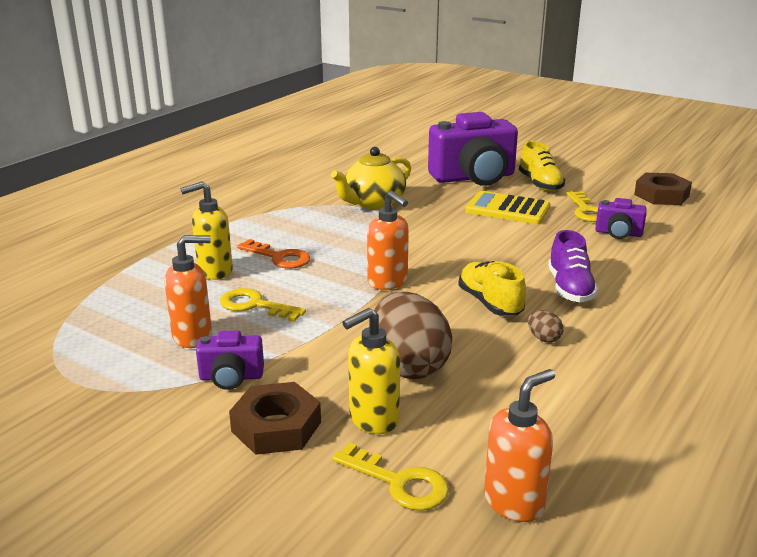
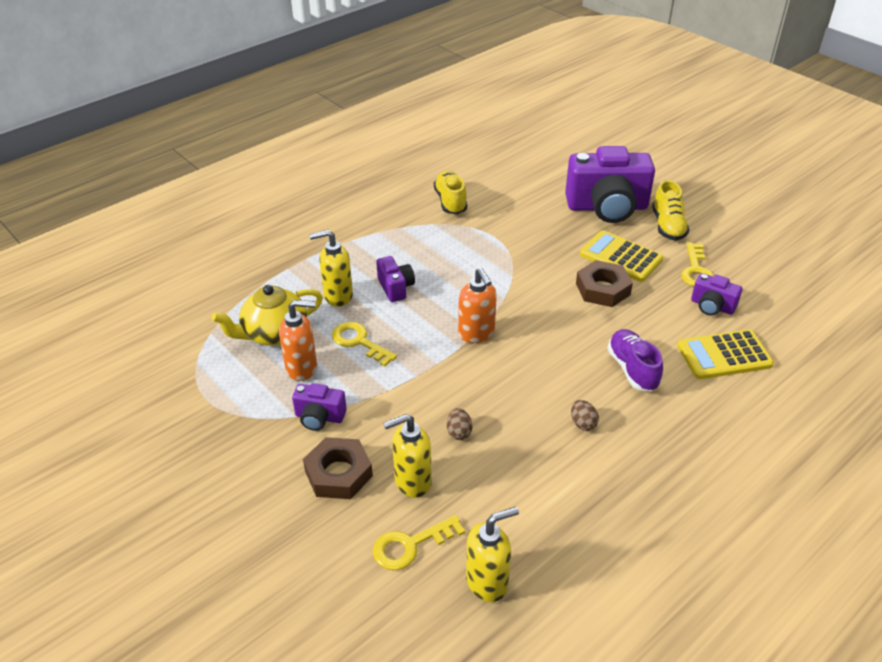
camera: 15 degrees right, 15 degrees up
(279, 257) = (395, 288): orange key -> purple camera
(373, 203) = (500, 229): yellow teapot -> yellow teapot (274, 333)
(399, 482) = (410, 545): yellow key -> yellow key turned 105 degrees clockwise
(408, 366) = (459, 432): brown egg -> brown egg, size x0.41
(490, 303) = (554, 374): yellow shoe -> yellow shoe (450, 202)
(514, 502) = (487, 582): orange soap dispenser -> yellow soap dispenser
(570, 288) = (632, 369): purple shoe -> purple shoe turned 150 degrees clockwise
(654, 266) = (724, 355): none -> yellow calculator
(661, 195) = (782, 260): brown nut -> brown nut (603, 289)

